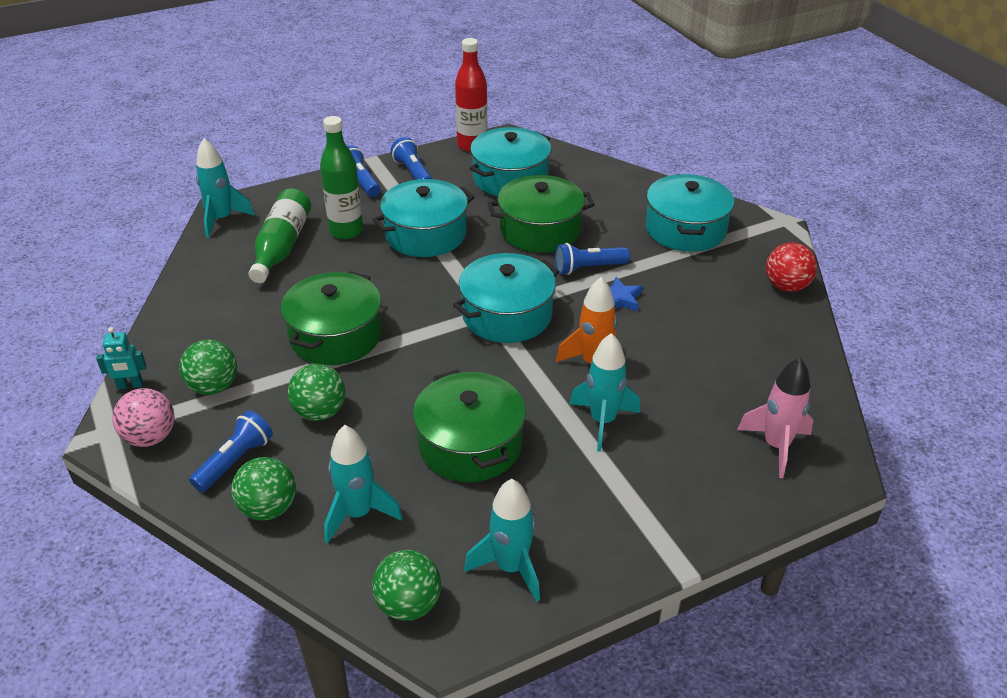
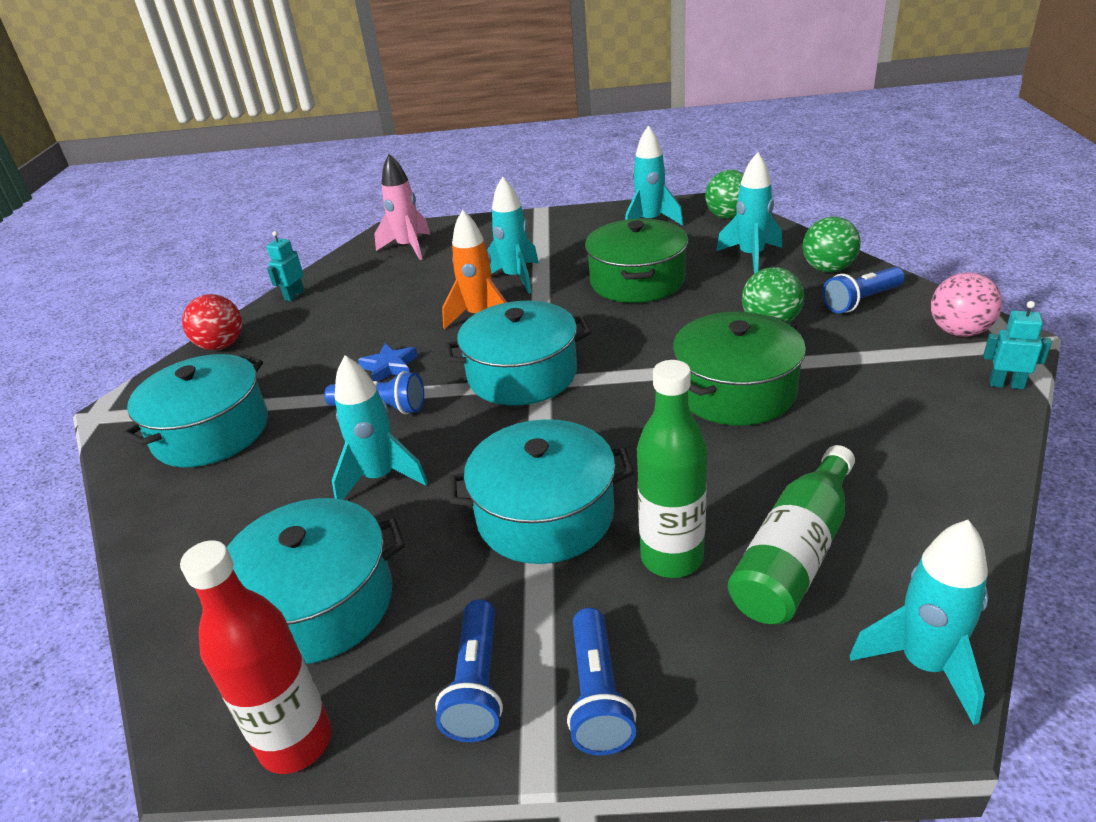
camera: 150 degrees left, 5 degrees down
(213, 387) = (893, 364): green ball -> none
(540, 230) = (380, 478): green pot -> turquoise rocket
(805, 349) = (294, 295): none -> turquoise robot

